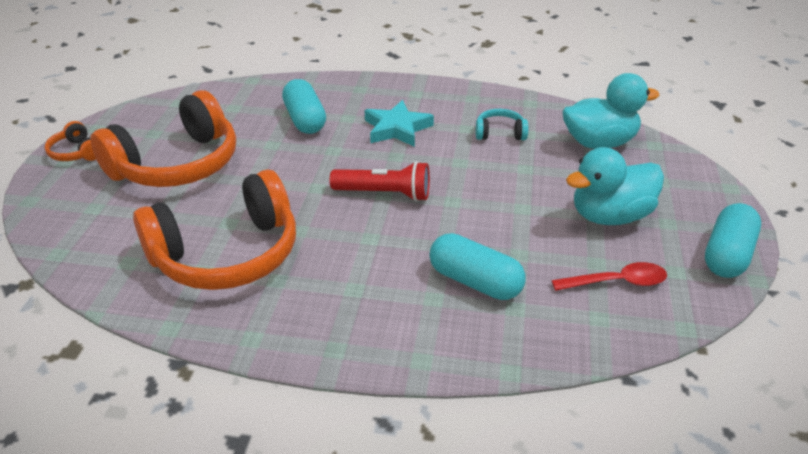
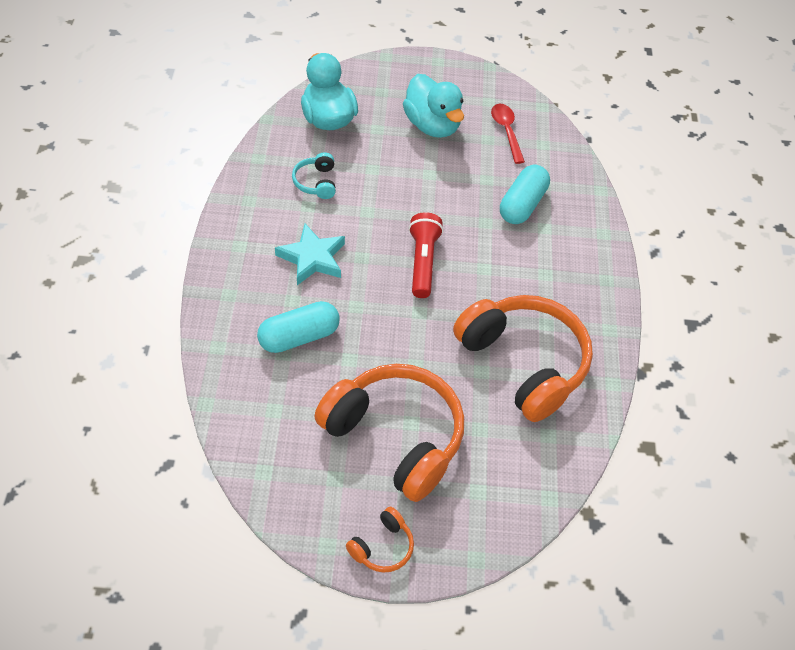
camera: 100 degrees left, 15 degrees up
(727, 255) = (467, 74): turquoise capsule -> none

